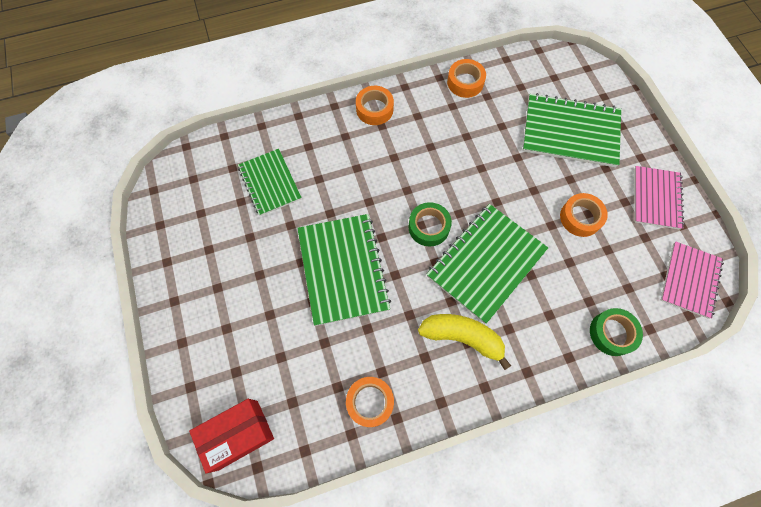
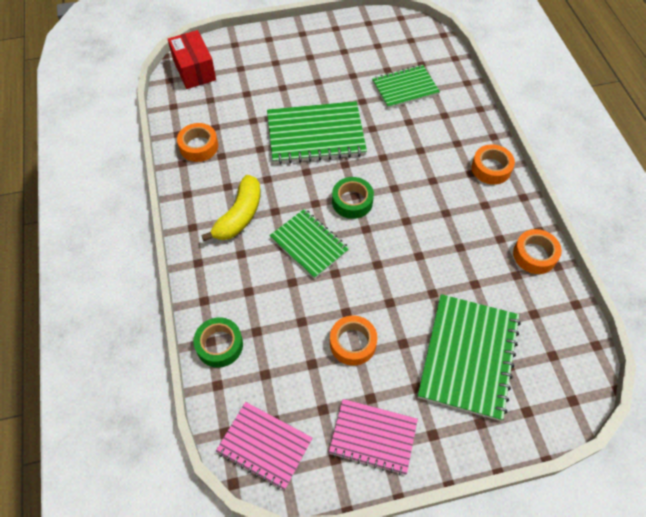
camera: 95 degrees right, 10 degrees down
(486, 263) = (309, 244): green notebook -> green notebook, size x0.64

